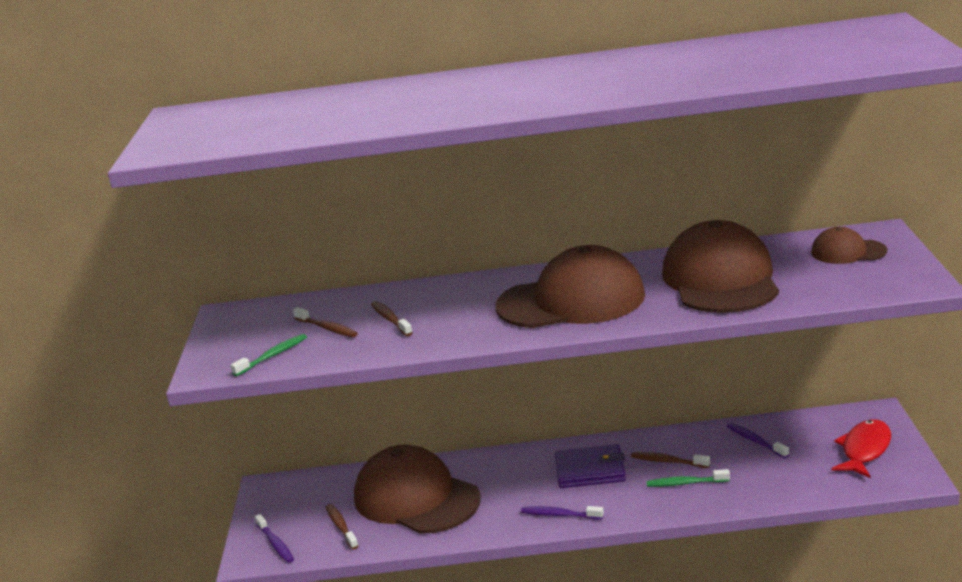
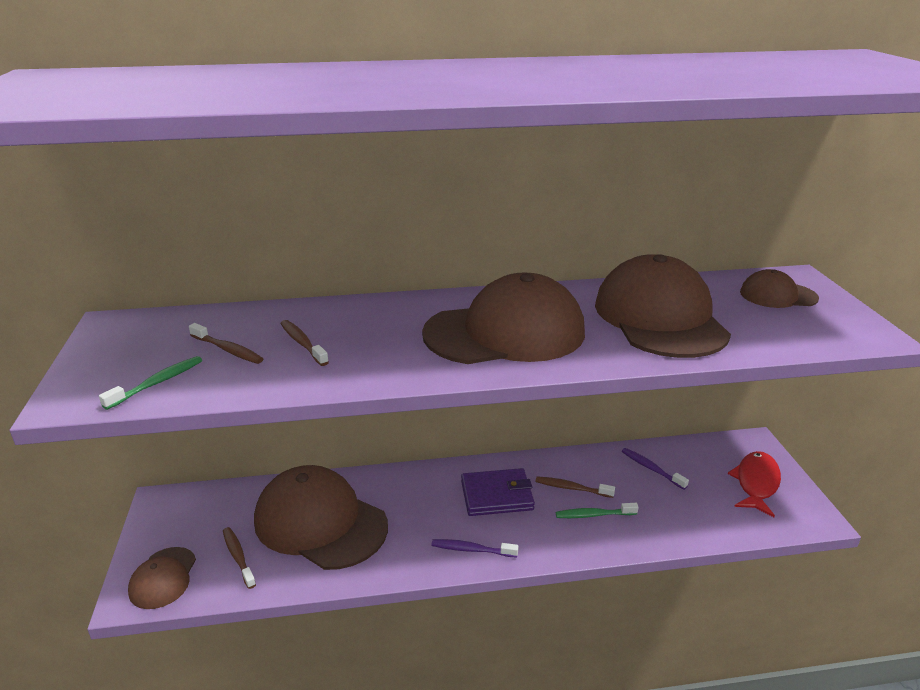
camera: 10 degrees left, 5 degrees up
(275, 544) = (163, 578): purple toothbrush -> brown cap

